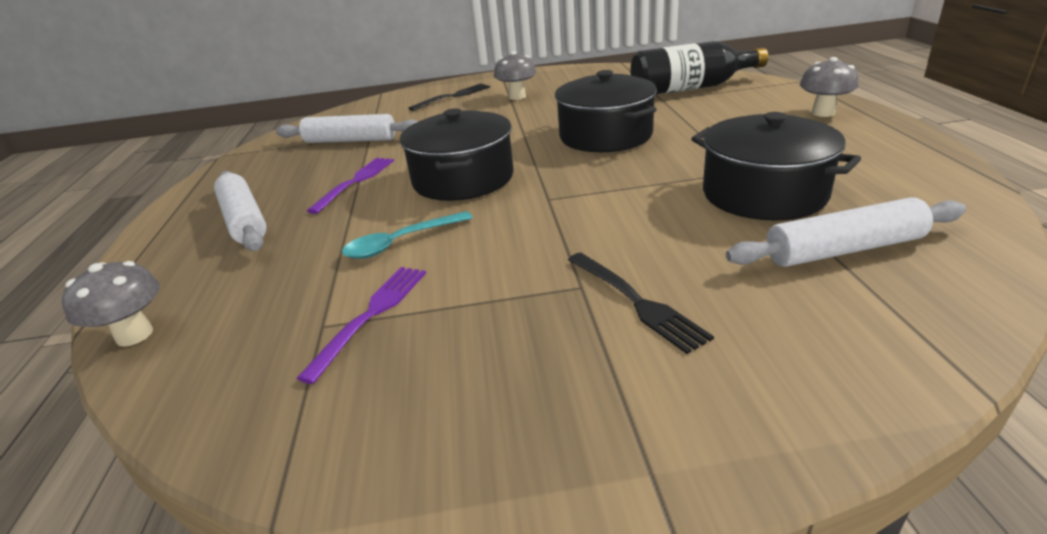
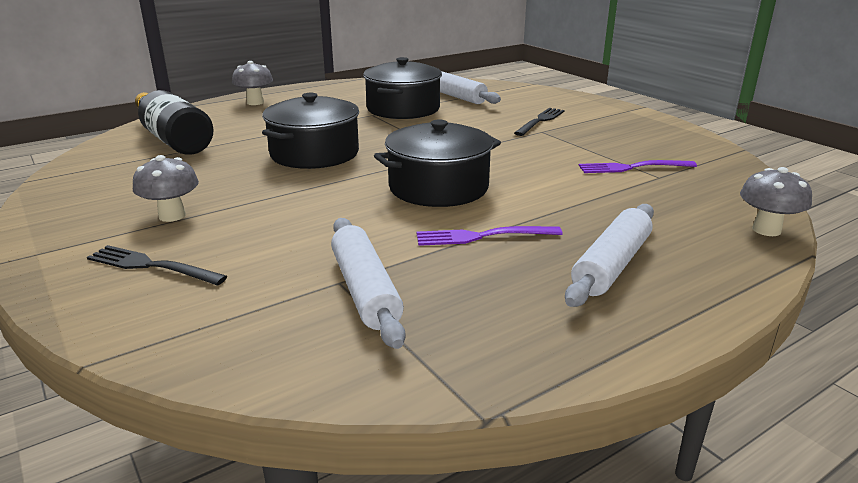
camera: 120 degrees left, 5 degrees down
(400, 243) = (557, 182): turquoise spoon -> none

